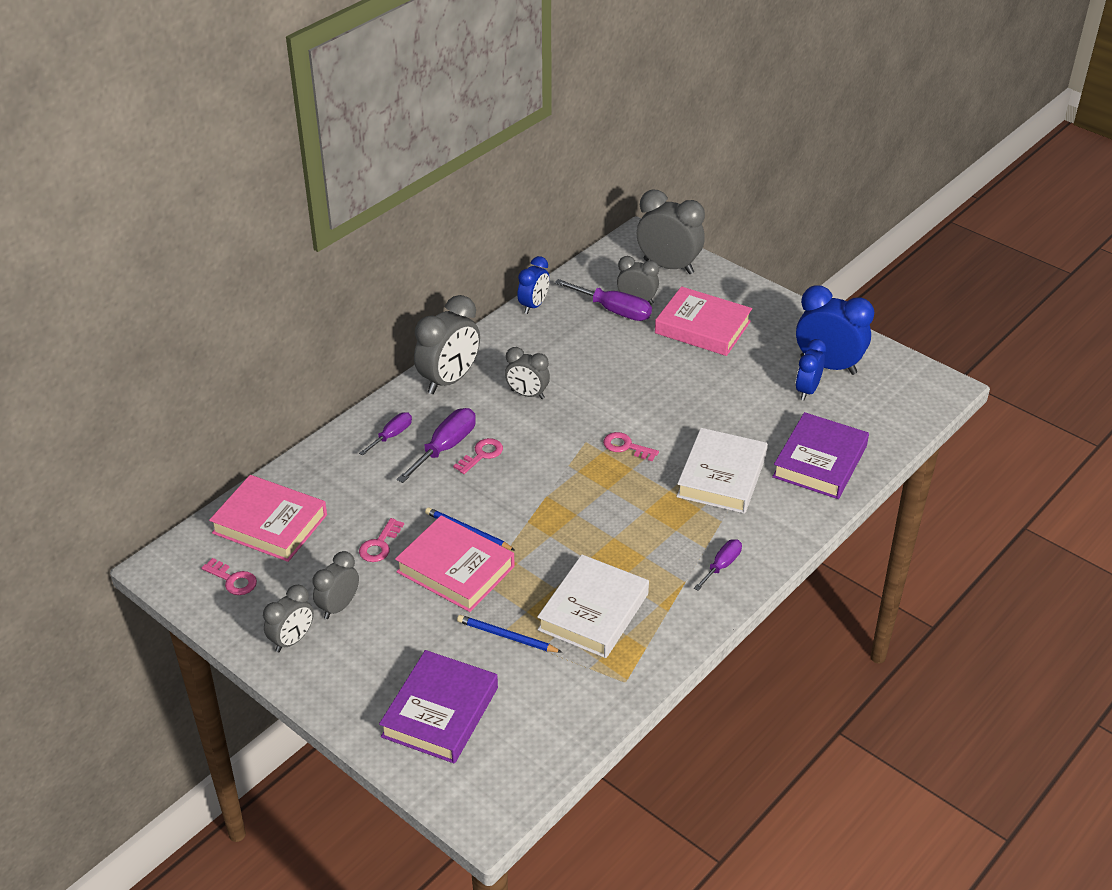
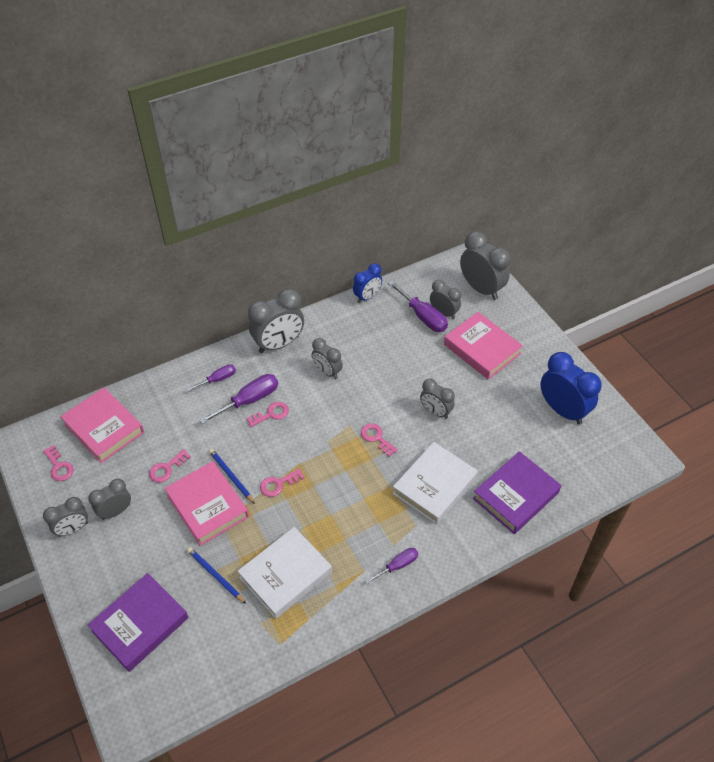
camera: 20 degrees right, 10 degrees up
(532, 524) = (278, 484): none -> pink key
(682, 403) = (435, 412): none -> grey clock
(807, 390) = (535, 428): blue clock -> none

